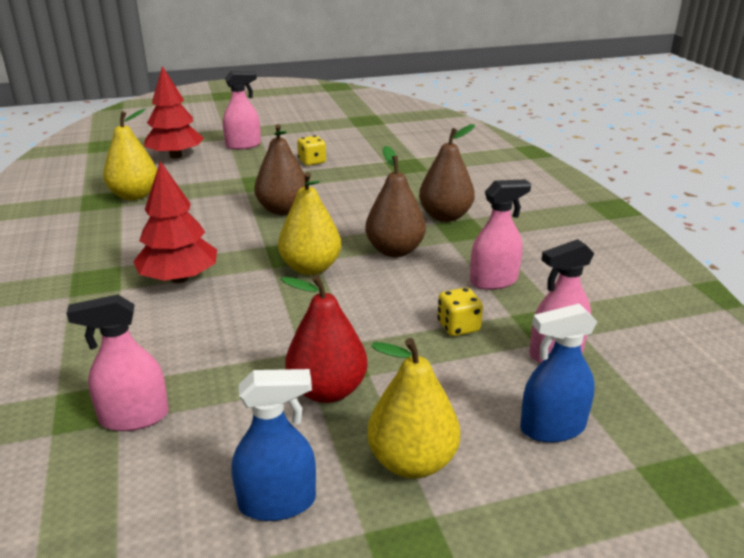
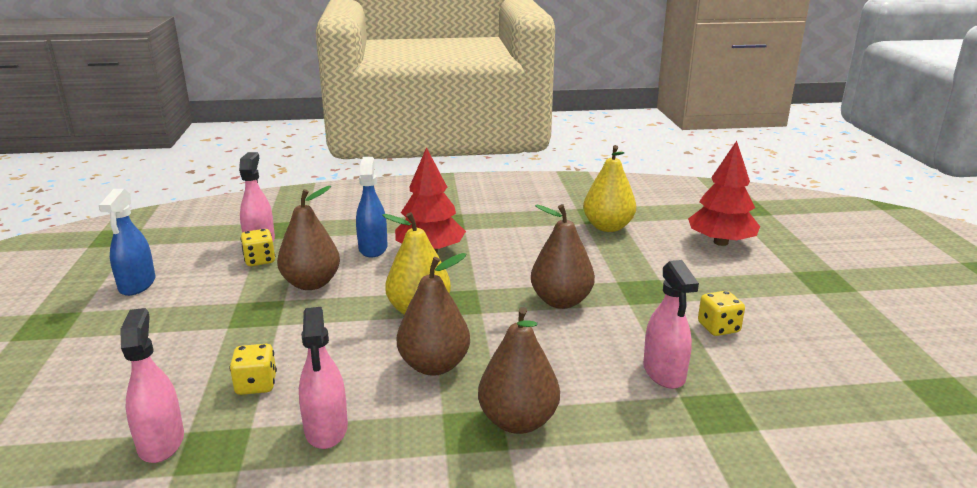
camera: 100 degrees right, 5 degrees down
(197, 399) = (259, 260): none -> yellow dice
(243, 145) = (770, 281): pink spray bottle -> pink spray bottle (664, 373)
(261, 341) = (311, 283): none -> brown pear
(327, 390) = (225, 307): red pear -> none
(412, 461) = (116, 334): yellow pear -> none
(552, 428) = (73, 410): blue spray bottle -> blue spray bottle (373, 248)

